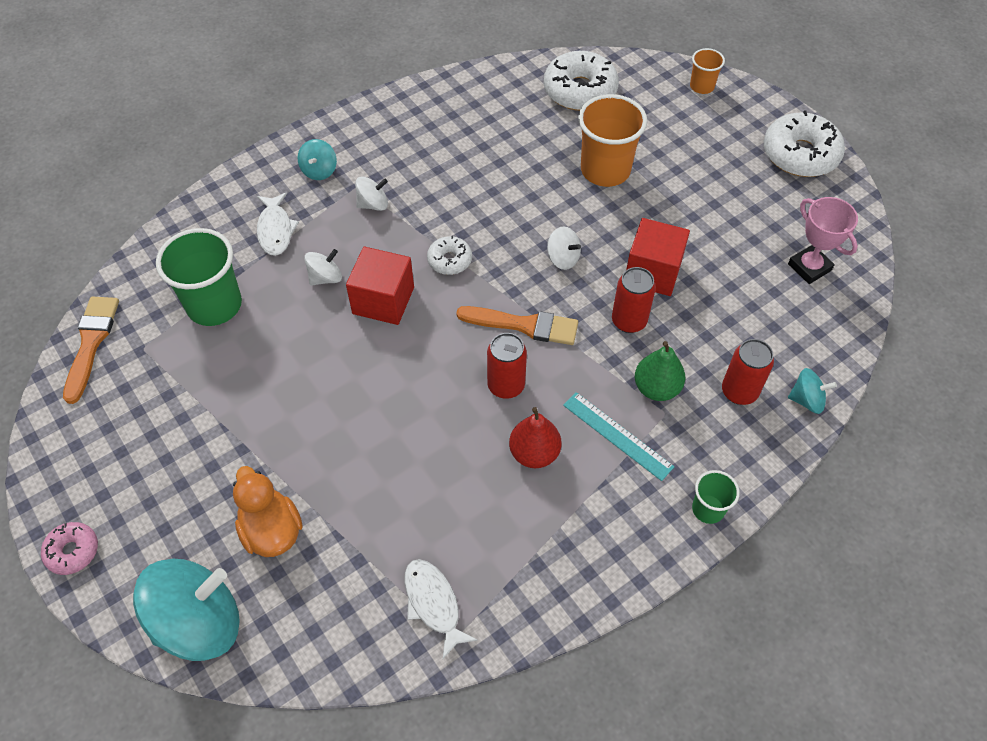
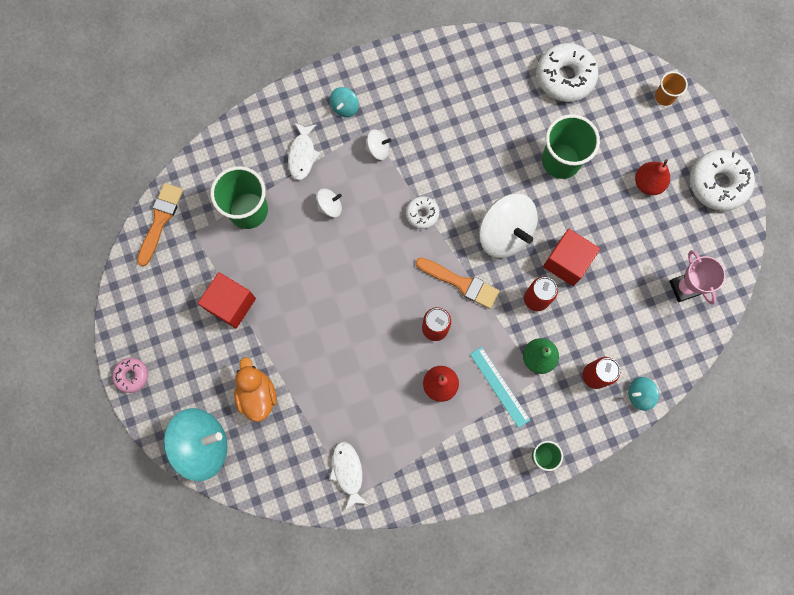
camera: 15 degrees right, 20 degrees up
(383, 300) = (367, 237): red cube -> red cube (231, 304)
(563, 258) = (504, 233): white spinning top -> white spinning top, size x2.10
(605, 170) = (561, 161): orange cup -> green cup
(718, 171) = (648, 183): none -> red pear
(806, 400) = (639, 394): turquoise spinning top -> turquoise spinning top turned 150 degrees clockwise

